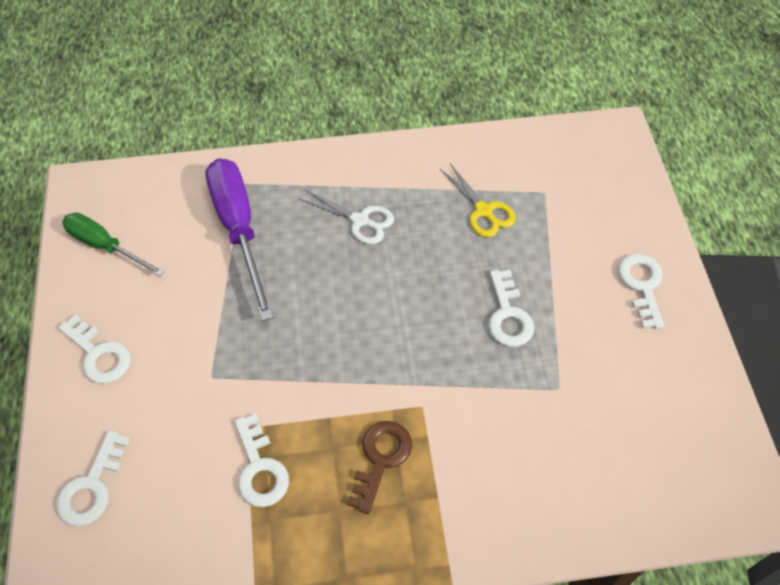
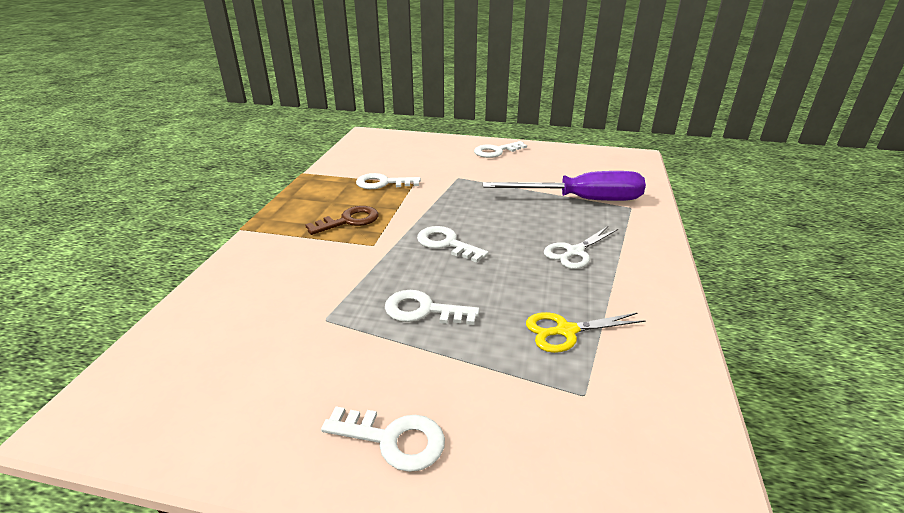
camera: 110 degrees right, 25 degrees down
(92, 487) = (414, 144): white key -> white key (446, 243)
(105, 246) = (580, 158): green screwdriver -> none
(381, 459) = (349, 221): brown key -> brown key turned 75 degrees counterclockwise

